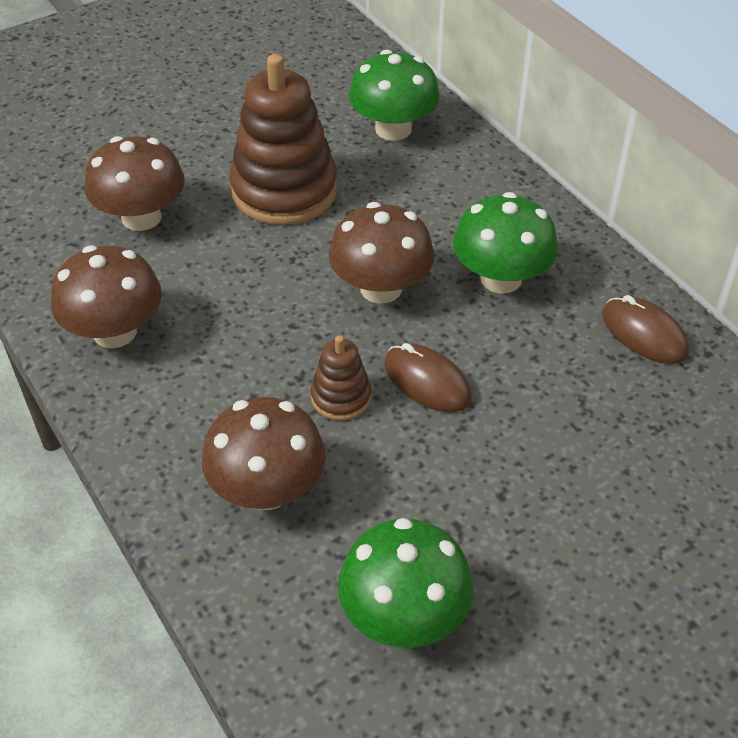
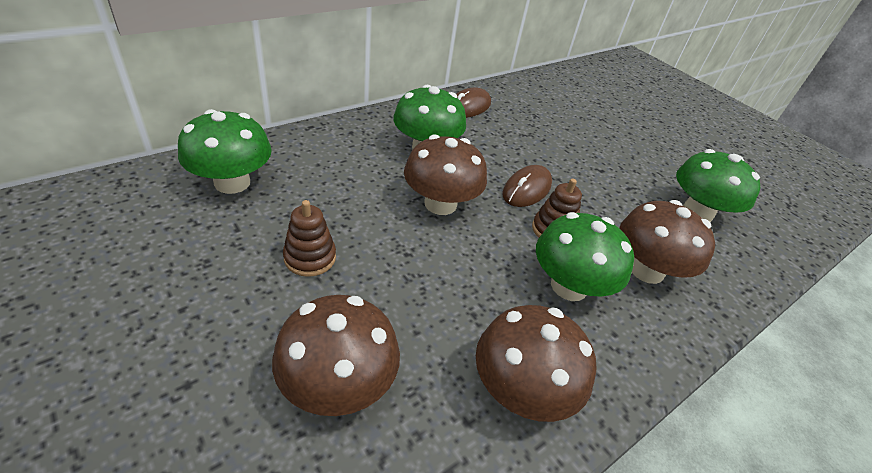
camera: 100 degrees left, 5 degrees down
(241, 395) = (569, 286): none -> green mushroom
(284, 191) = (310, 257): brown stacking toy -> brown stacking toy, size x0.48

